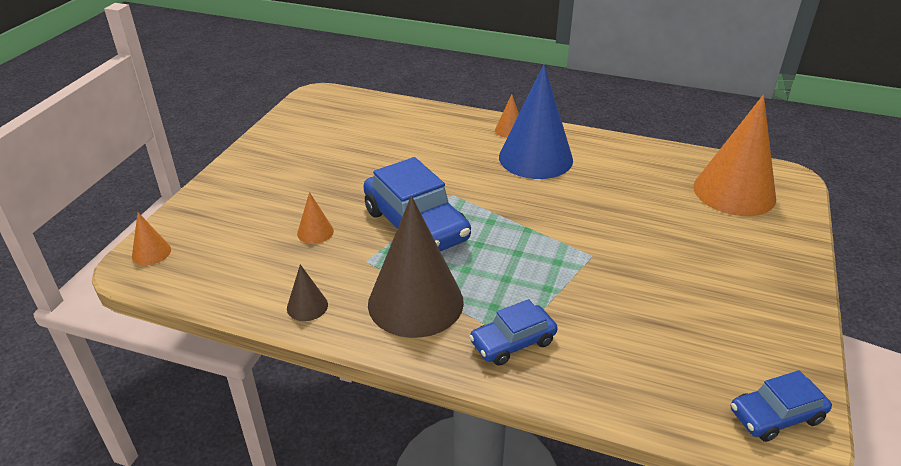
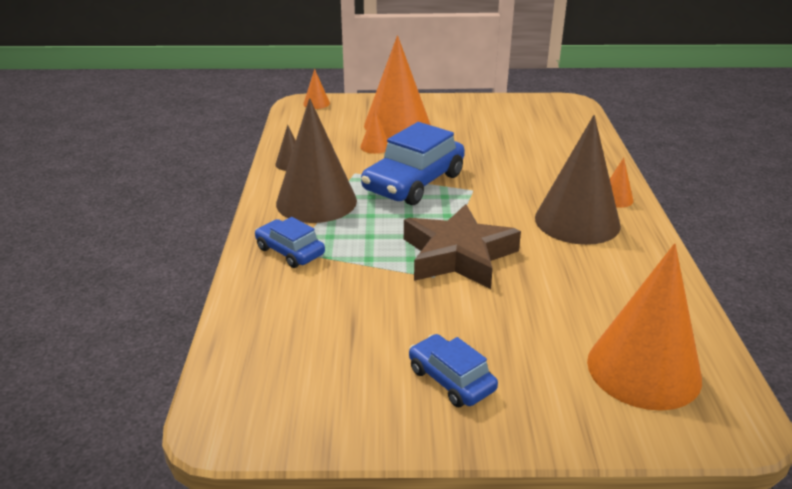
camera: 70 degrees right, 5 degrees down
(274, 205) = (397, 125): none -> orange cone
(535, 158) = (577, 221): blue cone -> brown cone
(564, 233) = (458, 255): none -> brown star
(776, 416) = (250, 412): blue car -> blue car (451, 379)

